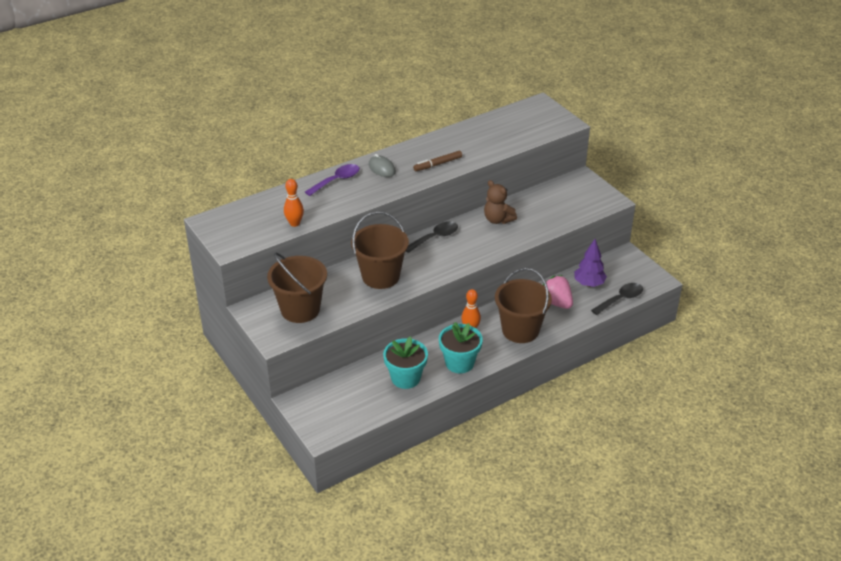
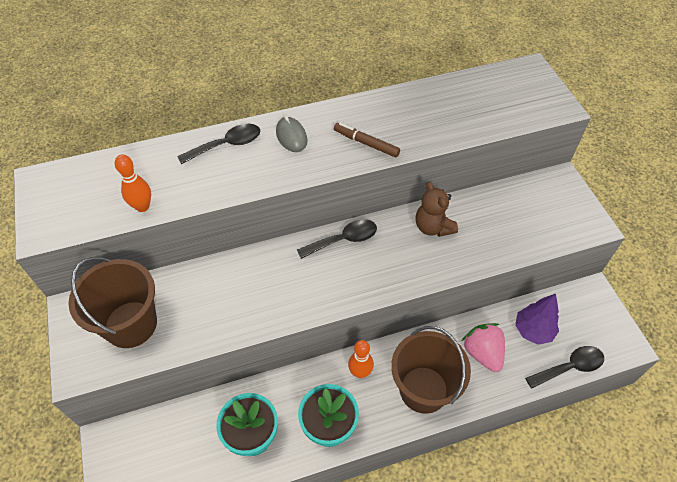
camera: 15 degrees right, 15 degrees up
(337, 180) = (227, 145): purple spoon -> black spoon
(380, 276) = (252, 290): brown bucket -> none
(437, 164) = (366, 143): brown marker -> brown marker turned 45 degrees clockwise

